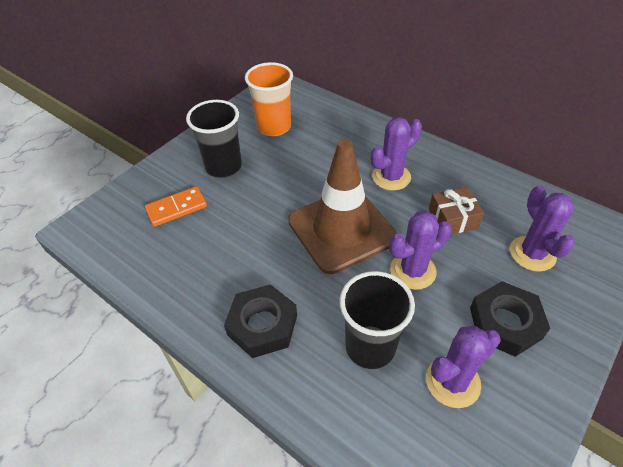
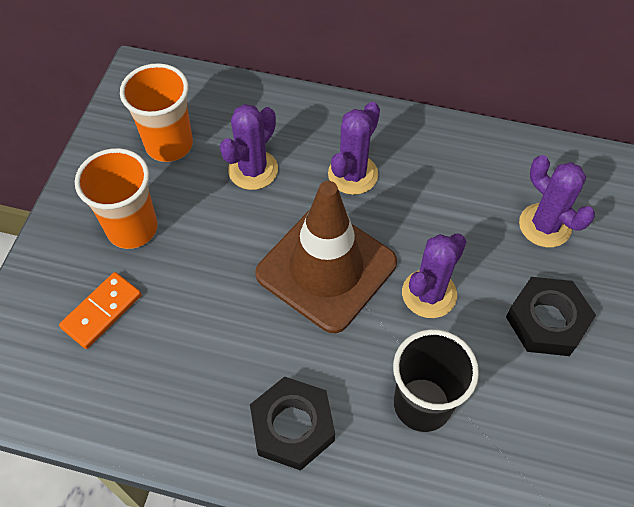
camera: 25 degrees left, 10 degrees up
(223, 167) = (132, 228): black cup -> orange cup
(452, 382) = (520, 409): purple cactus -> purple cactus (253, 170)
(453, 219) = (446, 209): brown gift -> none

